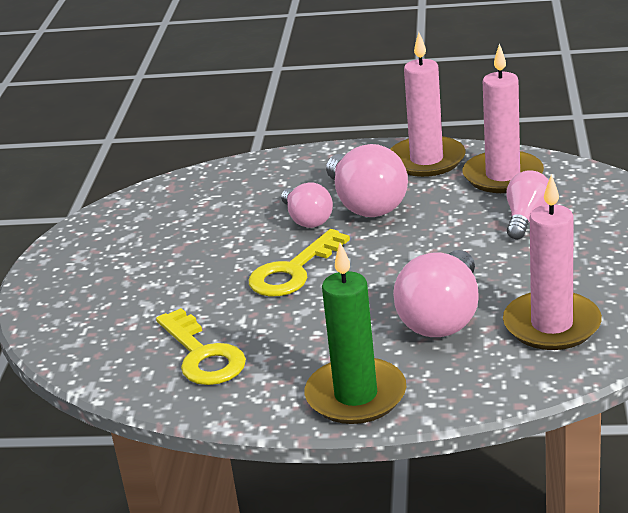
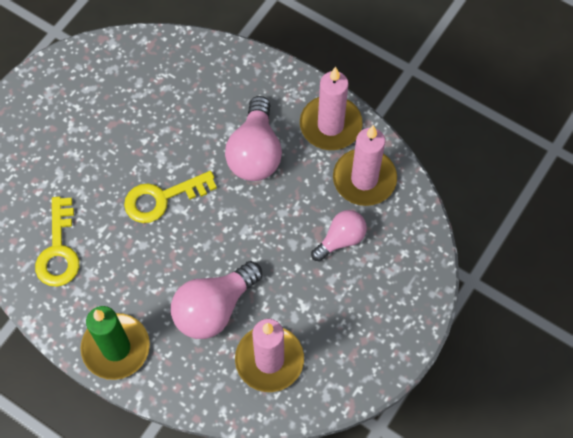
camera: 25 degrees right, 35 degrees up
(307, 219) = (208, 145): pink light bulb -> none

